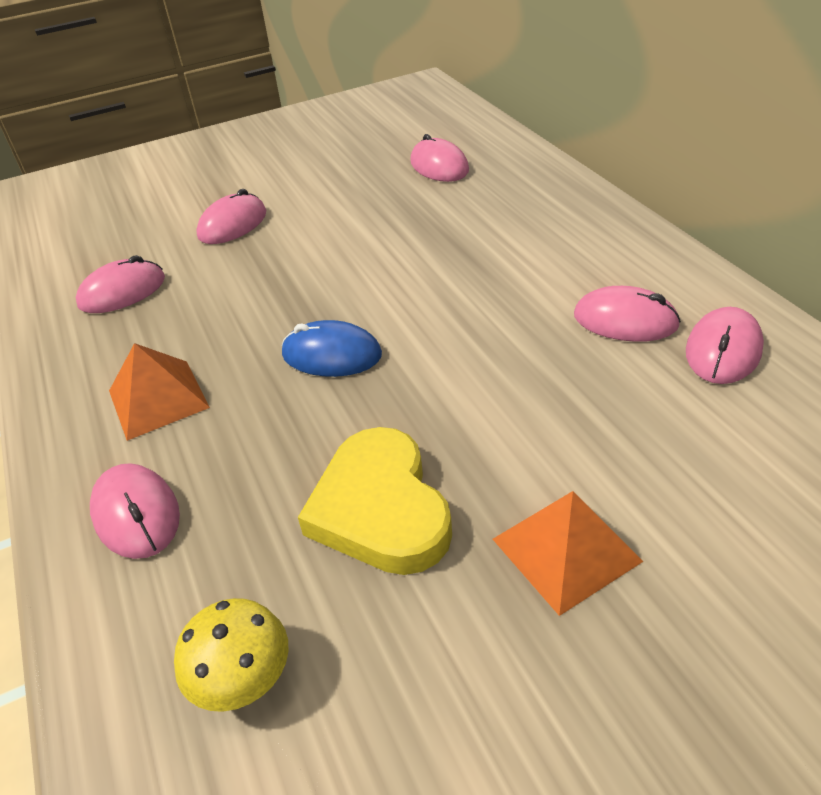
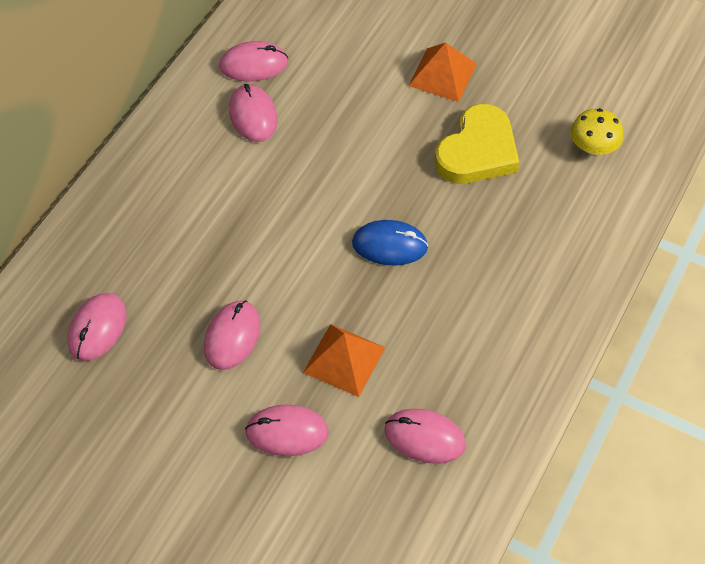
camera: 130 degrees left, 15 degrees up
(136, 514) = (568, 251): pink mouse -> pink mouse (232, 336)
(158, 398) = (495, 312): orange pyramid -> orange pyramid (344, 360)
(332, 355) = (389, 245): blue mouse -> blue mouse turned 60 degrees counterclockwise

